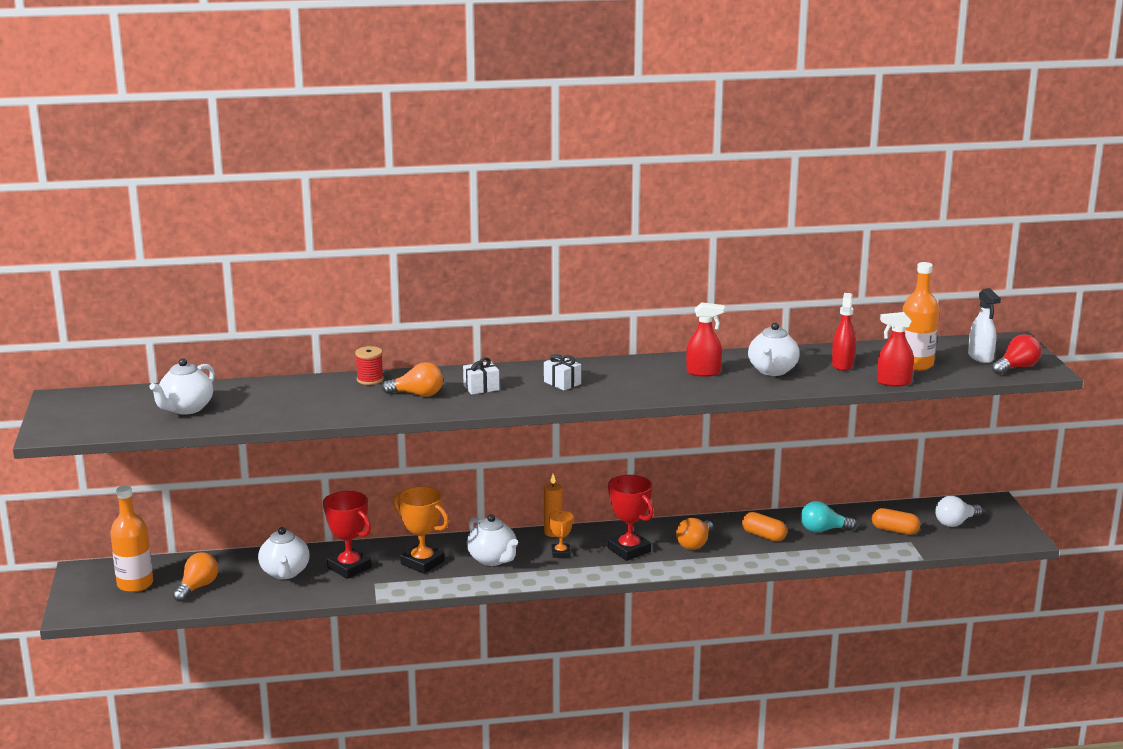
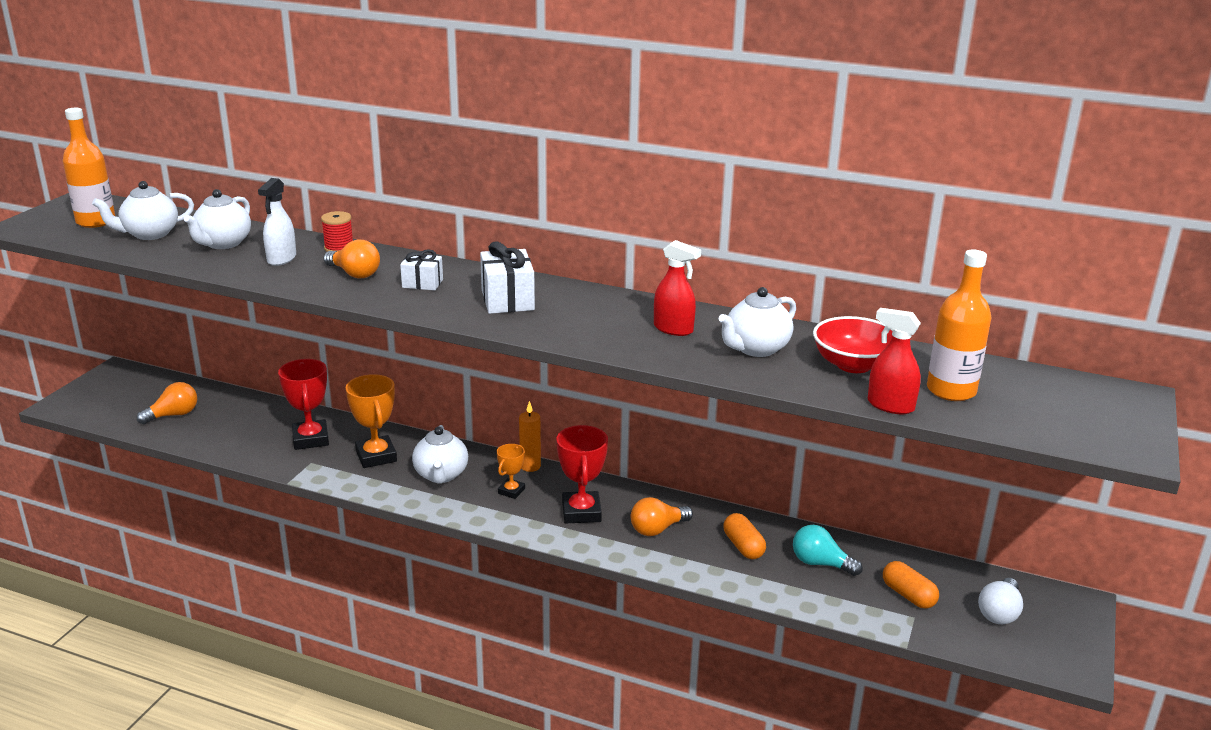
camera: 30 degrees right, 5 degrees up
(135, 584) = (135, 395): orange bottle -> orange bottle (96, 221)
(285, 573) = (255, 425): white teapot -> white teapot (223, 243)
(562, 383) = (507, 300): white gift -> white gift, size x1.61
(842, 364) = (853, 365): red spray bottle -> red bowl
(955, 523) = (999, 612): white light bulb -> white light bulb turned 60 degrees counterclockwise
(980, 357) = (1056, 405): white spray bottle -> white spray bottle (281, 259)
(1016, 367) = (1093, 434): red light bulb -> none

